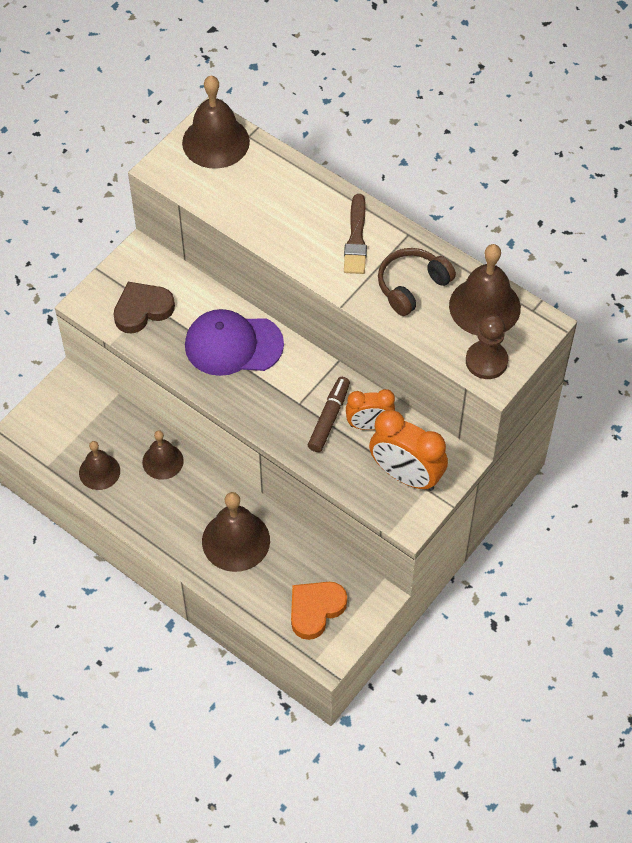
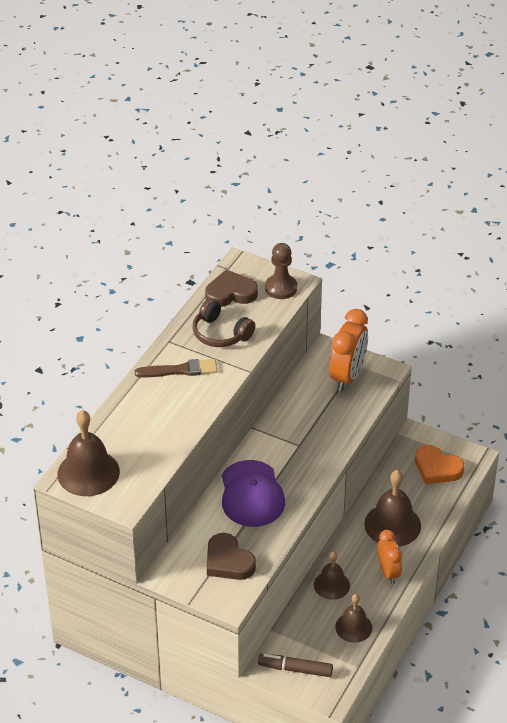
camera: 100 degrees left, 15 degrees down
(329, 418) = (308, 425): brown marker -> brown marker (295, 669)
(369, 425) = (308, 401): orange clock -> orange clock (388, 572)
(484, 306) = (230, 293): brown bell -> brown heart

